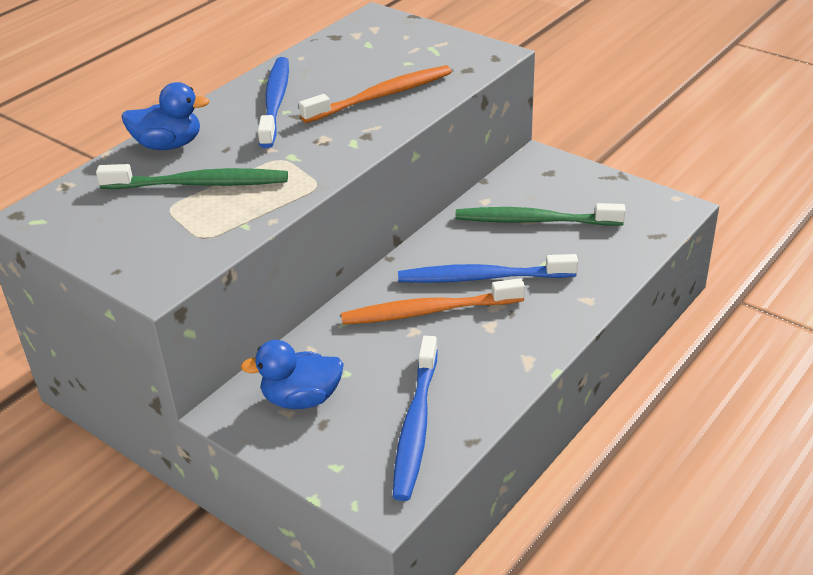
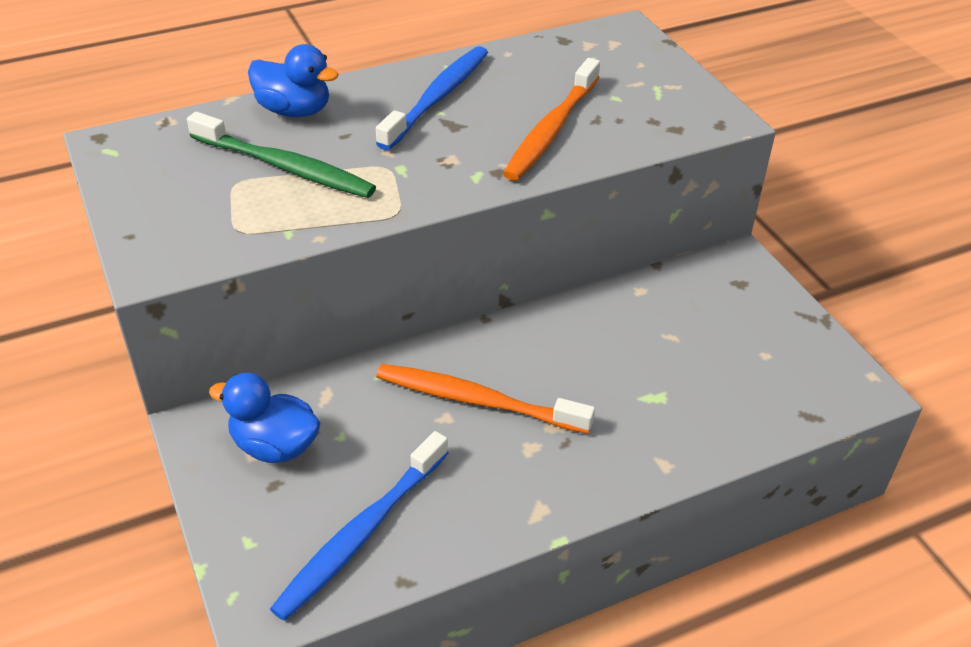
camera: 25 degrees right, 5 degrees up
(381, 96) = (552, 129): orange toothbrush -> orange toothbrush turned 120 degrees clockwise
(483, 277) = (566, 385): blue toothbrush -> none
(535, 221) = (677, 338): green toothbrush -> none

